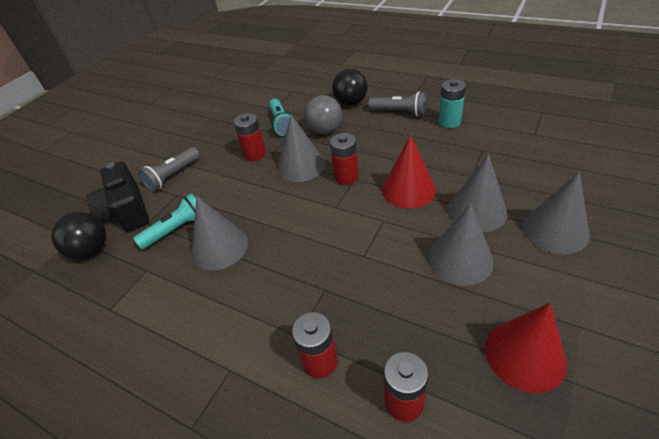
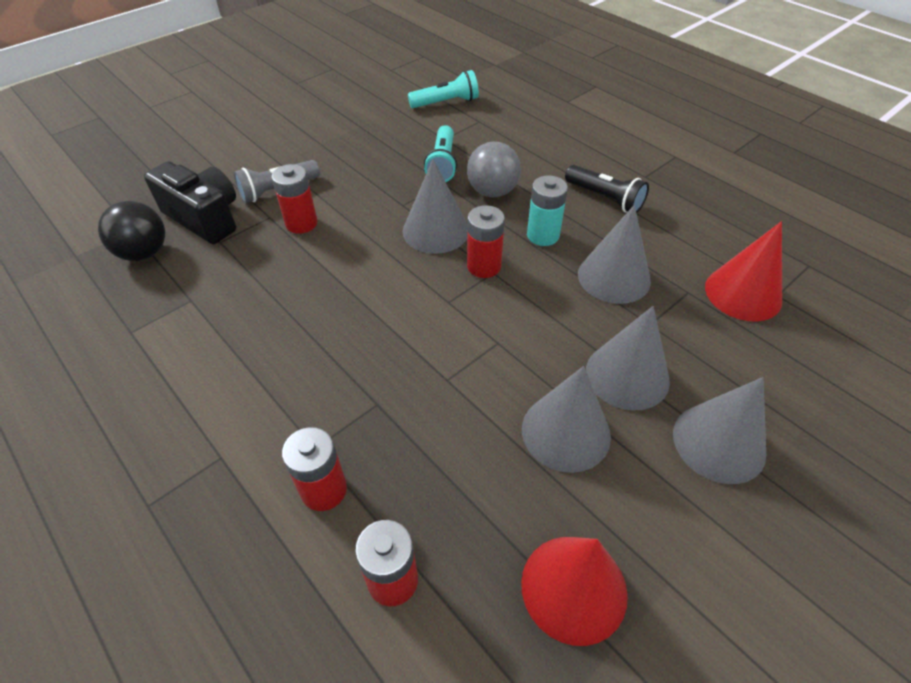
camera: 15 degrees right, 5 degrees up
(127, 211) = (205, 218): black camera -> black camera turned 135 degrees clockwise
(177, 229) = (248, 262): turquoise flashlight -> turquoise flashlight (446, 103)
(219, 247) = (284, 303): grey cone -> grey cone (614, 277)
(255, 154) = (387, 195): red battery -> red battery (301, 223)
(351, 103) = (548, 163): black ball -> none
(399, 112) = (605, 198): grey flashlight -> black flashlight
(408, 189) = (554, 312): red cone -> red cone (743, 293)
(449, 122) = (666, 235): turquoise battery -> turquoise battery (543, 235)

